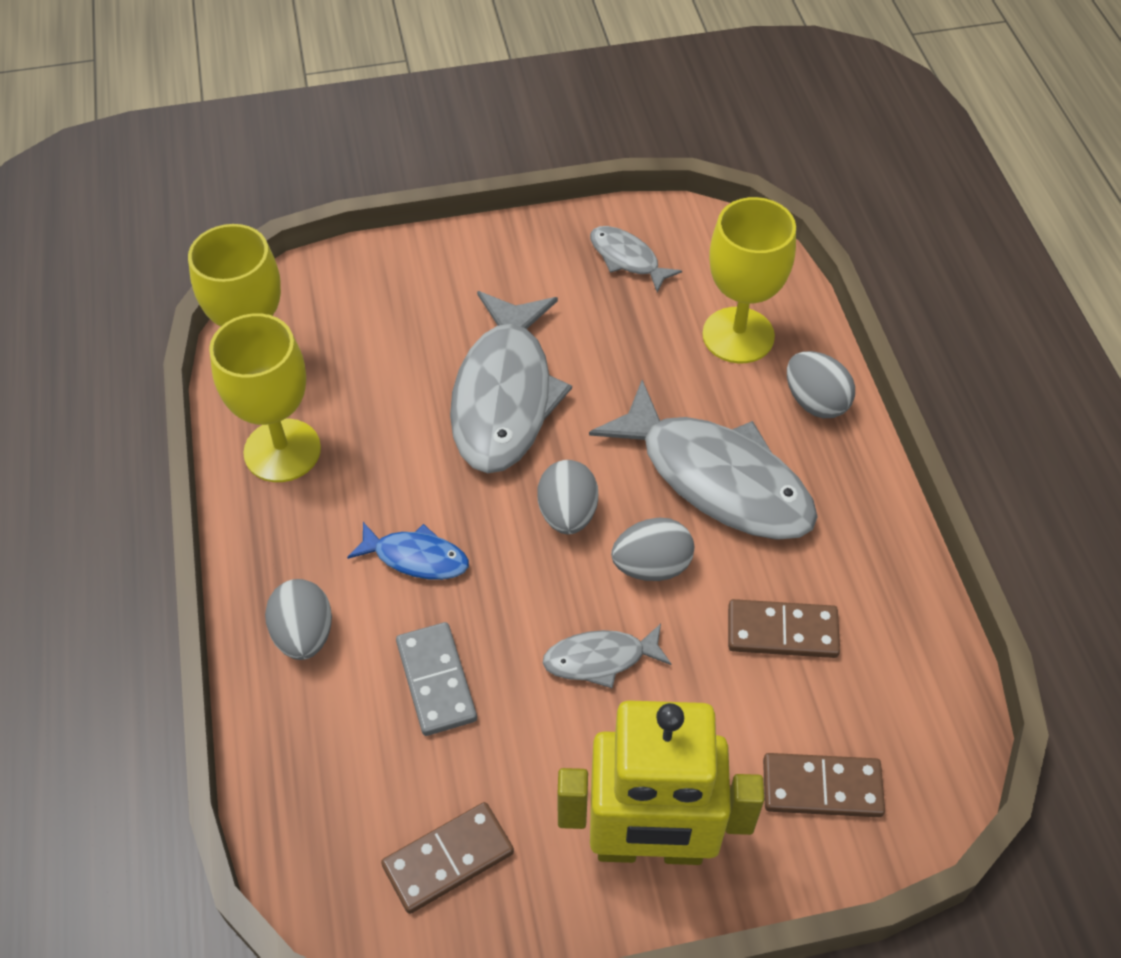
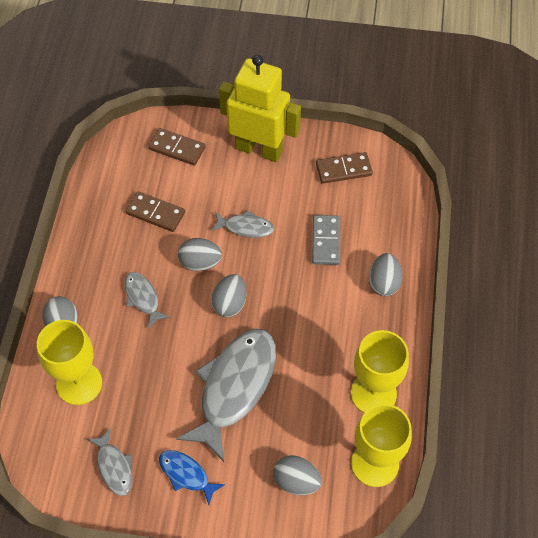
camera: 160 degrees left, 5 degrees up
(368, 311) = (296, 481): none -> grey egg
(416, 557) = (317, 305): blue fish -> blue fish (186, 474)
(717, 478) = (143, 298): grey fish -> grey fish, size x0.48

